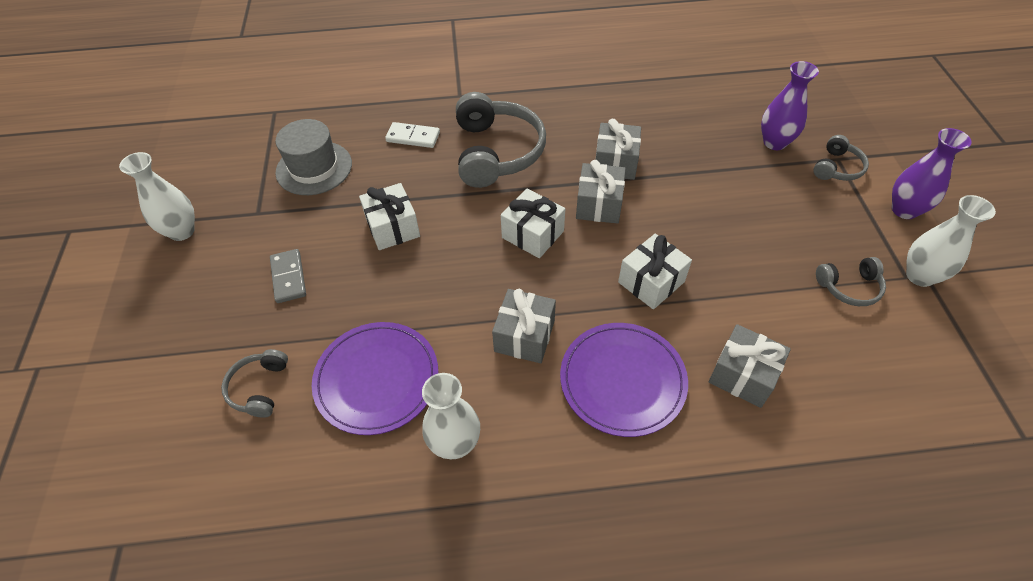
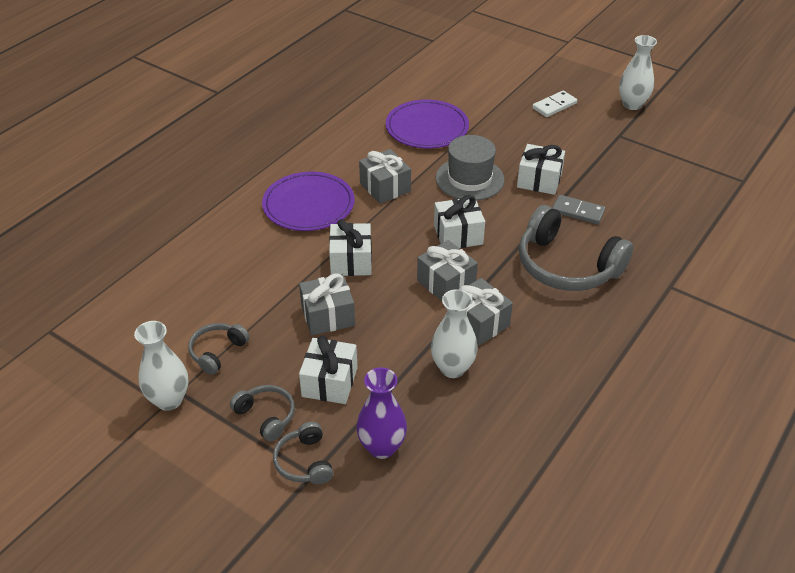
camera: 130 degrees right, 10 degrees down
(259, 388) = (470, 93): grey headphones -> grey headphones (266, 416)
(289, 277) = (542, 127): grey domino -> grey domino (577, 211)
(314, 168) = (645, 173): grey hat -> grey hat (469, 179)
(413, 137) = (634, 233): white domino -> white domino (554, 106)
(455, 443) = (356, 134): white vase -> white vase (452, 368)
(743, 375) = (244, 251): grey gift -> grey gift (328, 316)
(772, 201) = (330, 382): none -> white gift
(904, 210) = (215, 458): purple vase -> none

